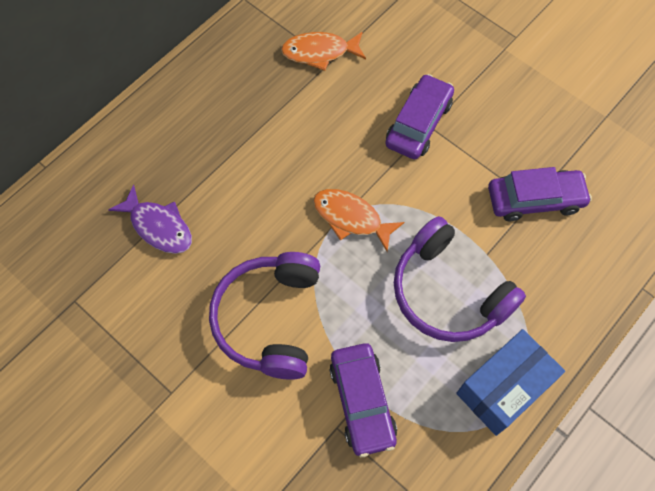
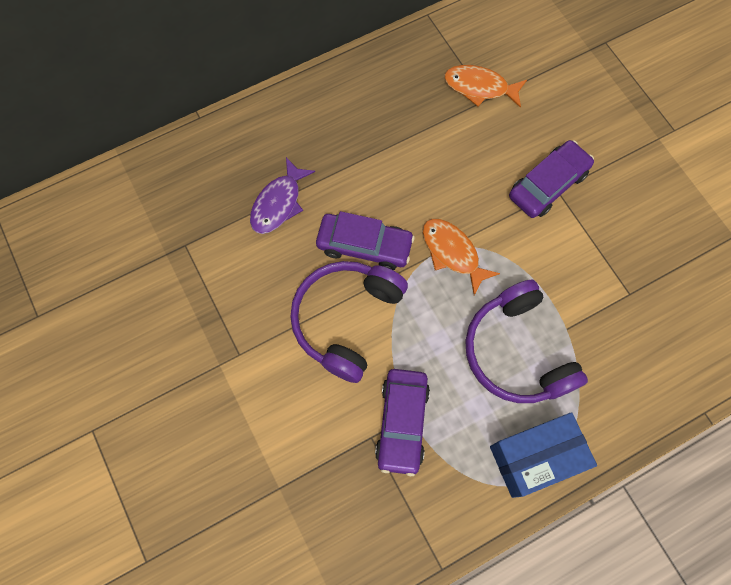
camera: 20 degrees right, 5 degrees up
(158, 226) = (278, 203): purple fish -> purple fish turned 60 degrees clockwise
(535, 200) = (632, 293): purple car -> purple car (364, 245)

